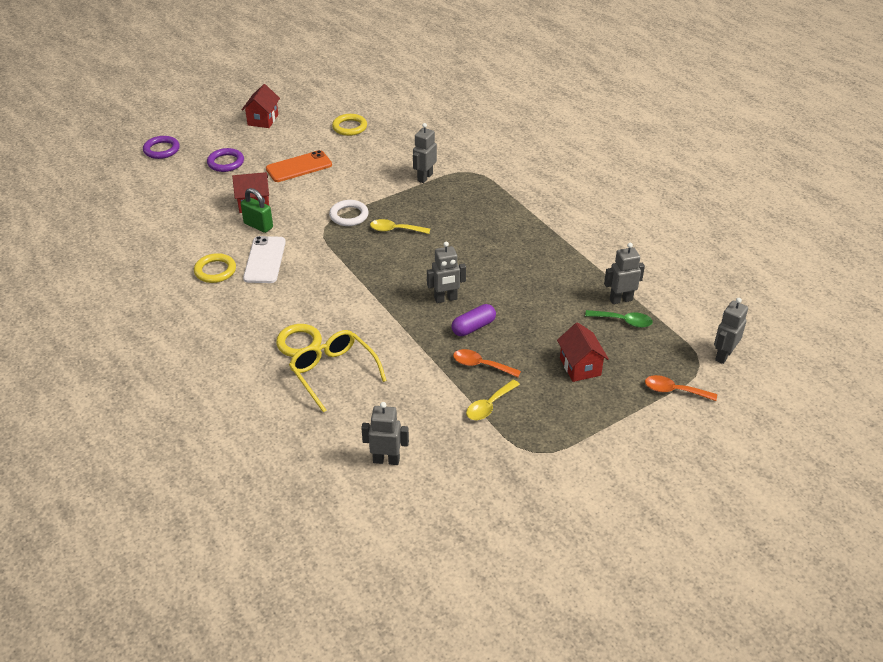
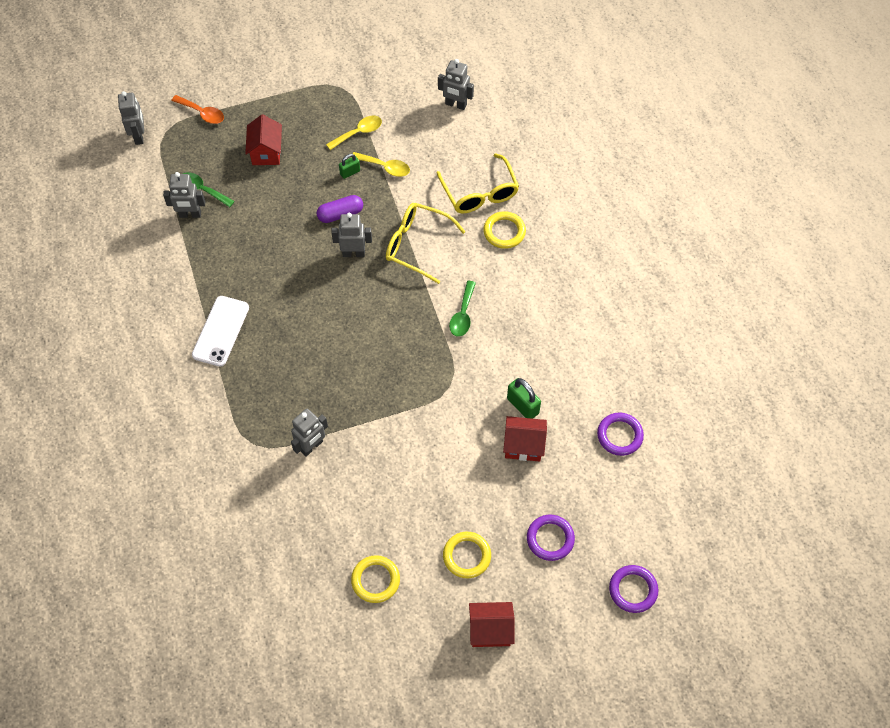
camera: 165 degrees left, 20 degrees up
(172, 222) = (619, 435): none -> purple ring
(215, 271) = (575, 345): yellow ring -> yellow ring (467, 556)
(263, 120) = (490, 630): red house -> red house turned 60 degrees clockwise
(265, 260) = (522, 348): white phone -> white phone (220, 331)
(299, 167) = (459, 506): orange phone -> none
(325, 273) = (462, 315): none -> green spoon
(349, 215) = (418, 398): white ring -> none
(385, 316) = (417, 245): none -> yellow glasses
(395, 230) = (374, 362): yellow spoon -> yellow spoon (385, 167)
(481, 365) = (350, 172): orange spoon -> green padlock
(723, 355) = (139, 136): grey robot -> grey robot turned 60 degrees counterclockwise

